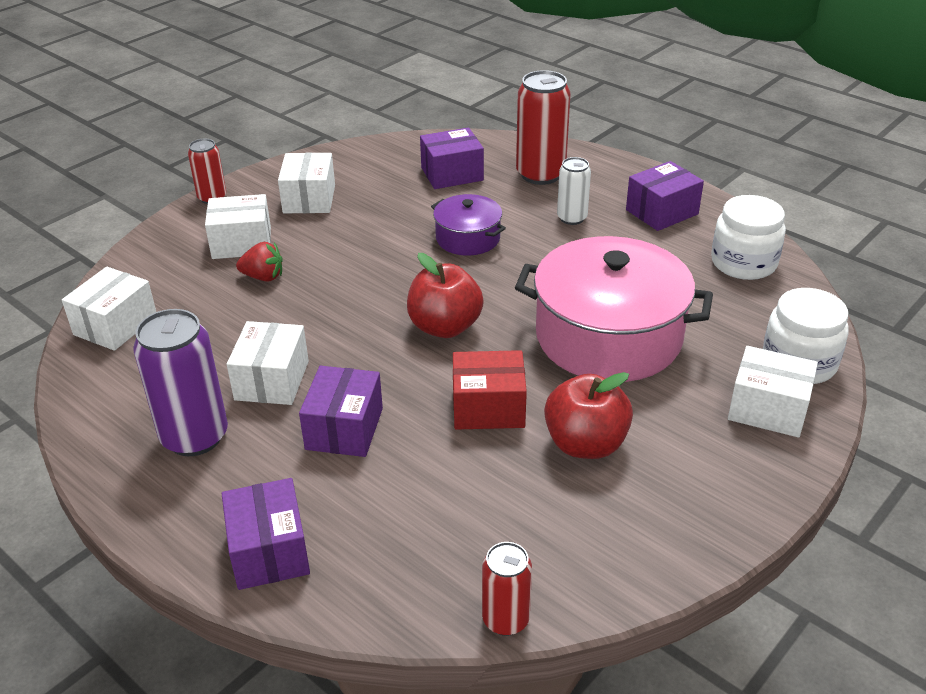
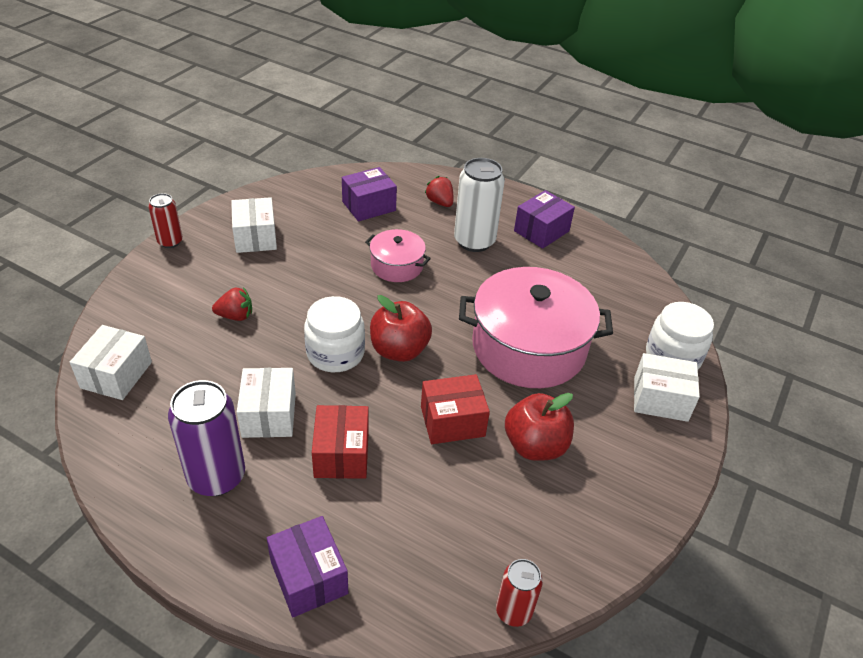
camera: 15 degrees left, 5 degrees up
(242, 243) = (208, 284): white box -> none
(344, 429) = (341, 454): purple box -> red box
(468, 238) = (397, 266): purple pot -> pink pot
(540, 174) = (440, 202): red can -> red strawberry
(572, 218) = (474, 241): white can -> white can, size x1.74
(743, 263) = (612, 272): white jar -> white jar (335, 353)

